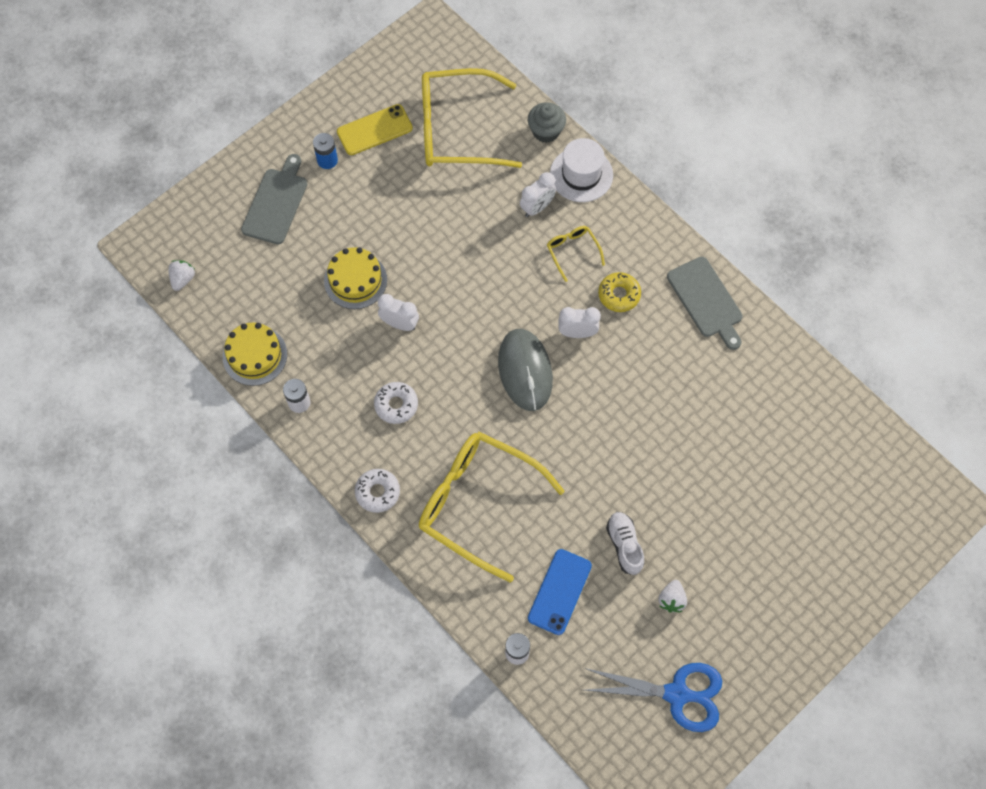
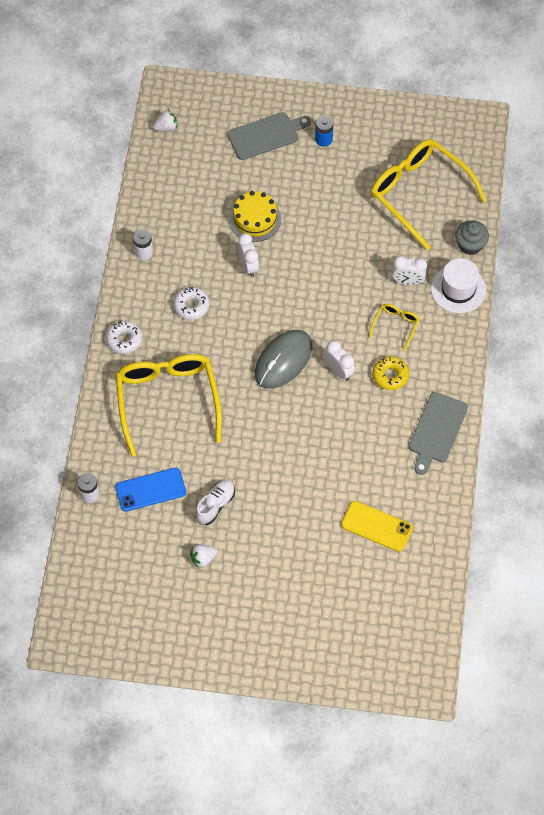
camera: 50 degrees right, 5 degrees down
(255, 355) = (152, 204): yellow cake -> none
(374, 130) = (371, 148): yellow phone -> yellow phone (376, 526)
(677, 694) = (142, 606): blue scissors -> none

